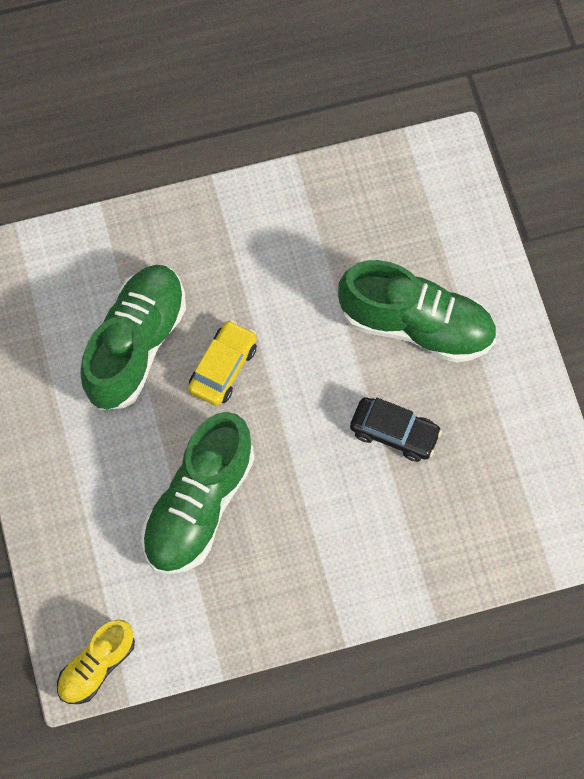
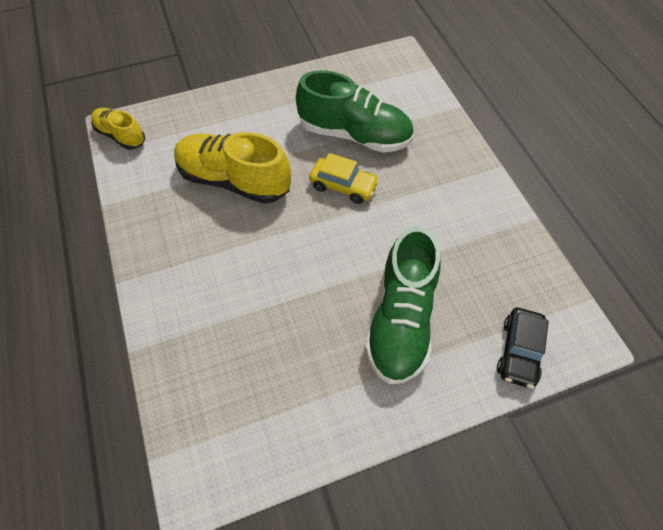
camera: 85 degrees right, 10 degrees down
(199, 505) = (234, 180): green shoe -> yellow shoe
(394, 433) = (298, 308): black car -> black car (519, 351)

